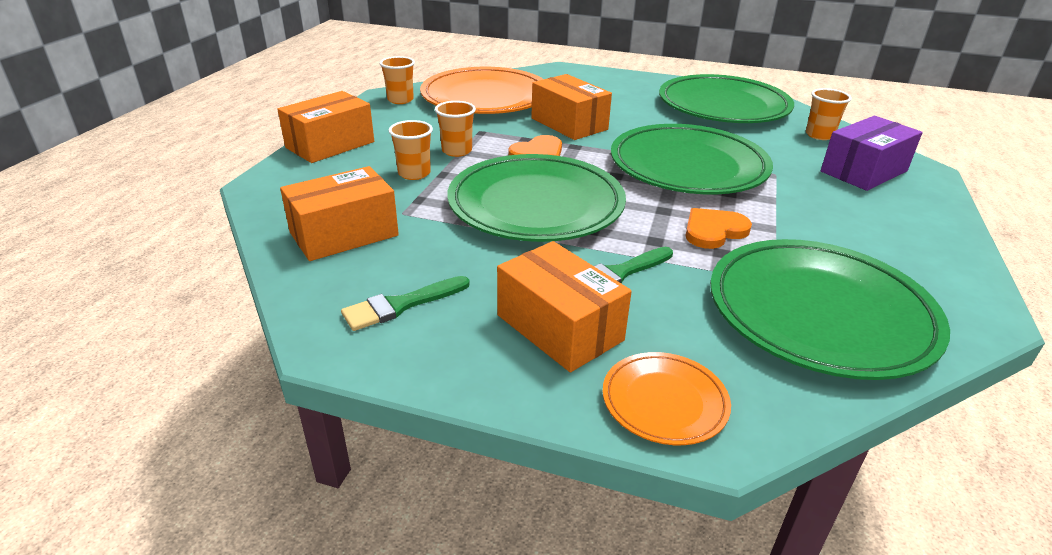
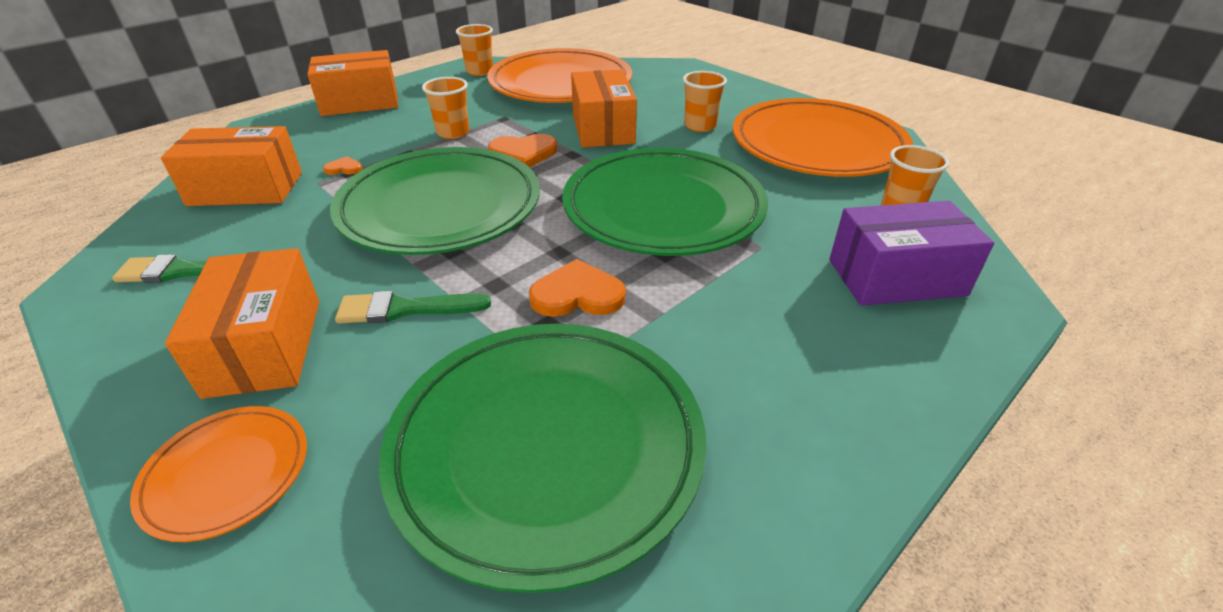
camera: 30 degrees right, 5 degrees up
(408, 197) = (344, 168): none -> orange heart
(414, 173) = (384, 146): orange cup -> orange cup (700, 126)
(723, 106) = (817, 145): green plate -> orange plate

